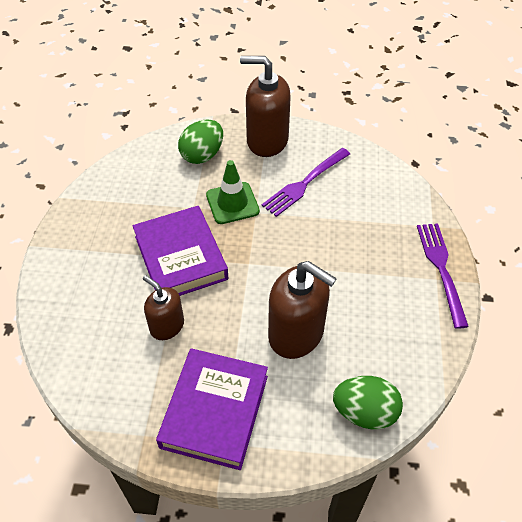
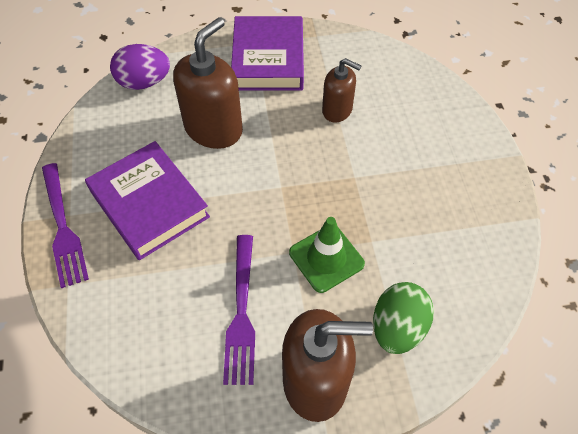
camera: 165 degrees right, 5 degrees up
(180, 257) = (356, 176): purple book -> purple book (149, 204)
(296, 334) = (213, 128): brown soap dispenser -> brown soap dispenser turned 105 degrees clockwise
(305, 183) = (241, 313): purple fork -> purple fork turned 150 degrees clockwise
(364, 412) = (144, 82): green egg -> purple egg

